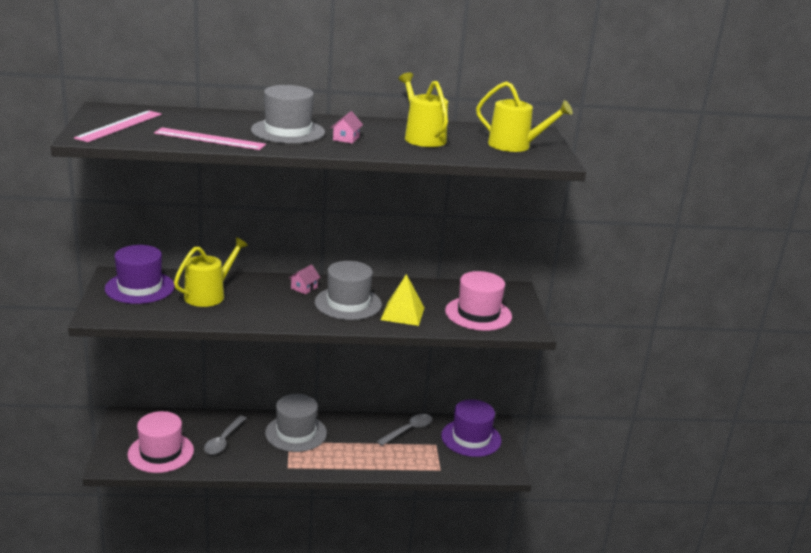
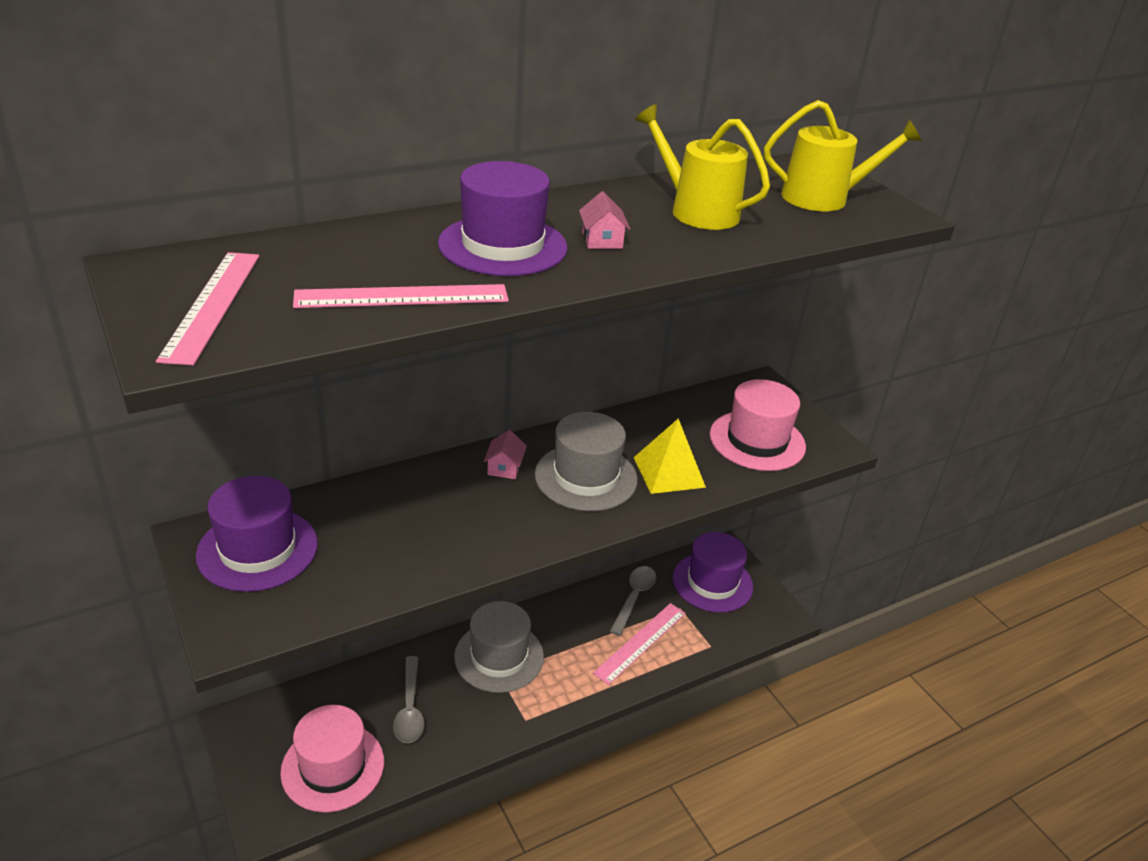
camera: 25 degrees left, 10 degrees up
(208, 295) = (378, 528): yellow watering can -> none
(288, 131) = (503, 246): grey hat -> purple hat
(393, 453) = (640, 642): none -> pink ruler

